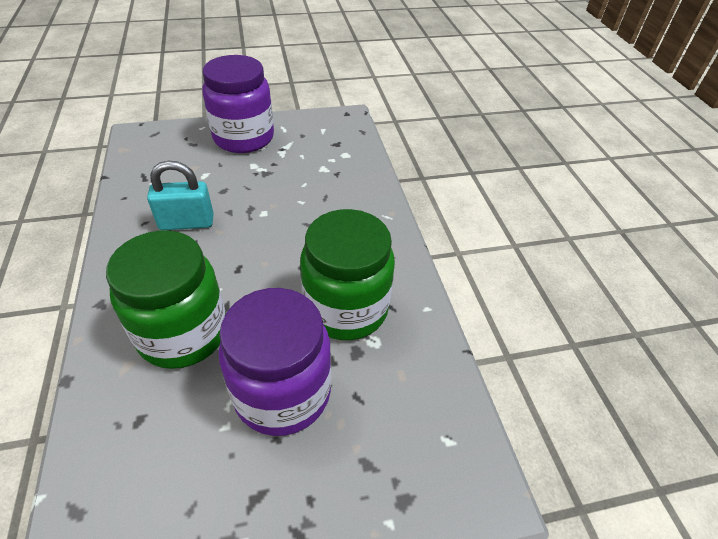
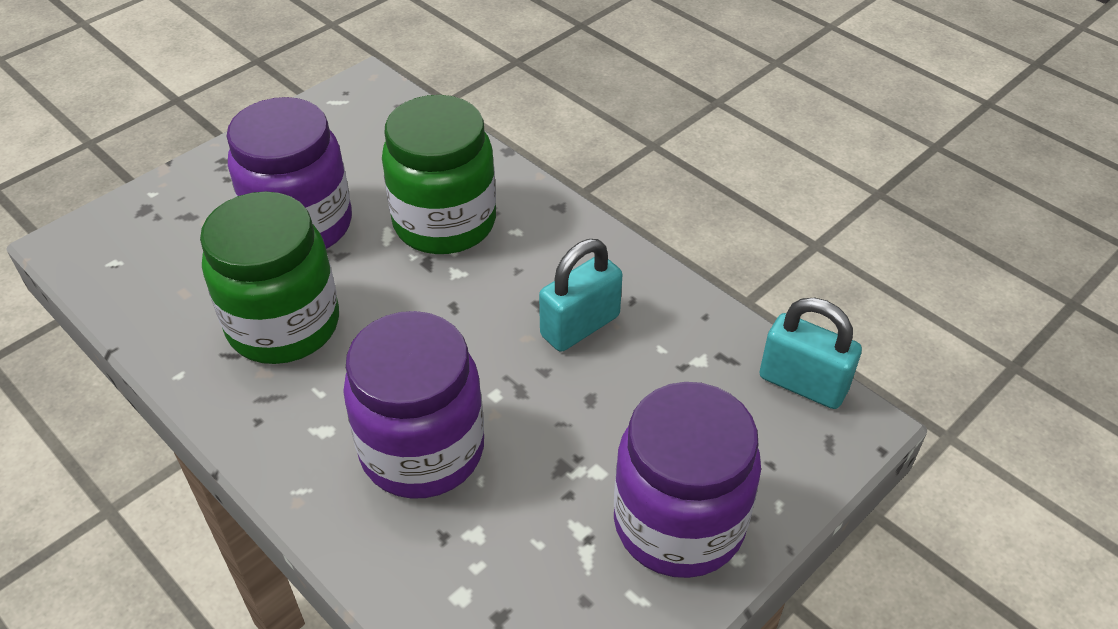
camera: 150 degrees right, 0 degrees up
(130, 153) = (803, 383): none -> turquoise padlock
(319, 206) = (422, 450): none -> purple jar

